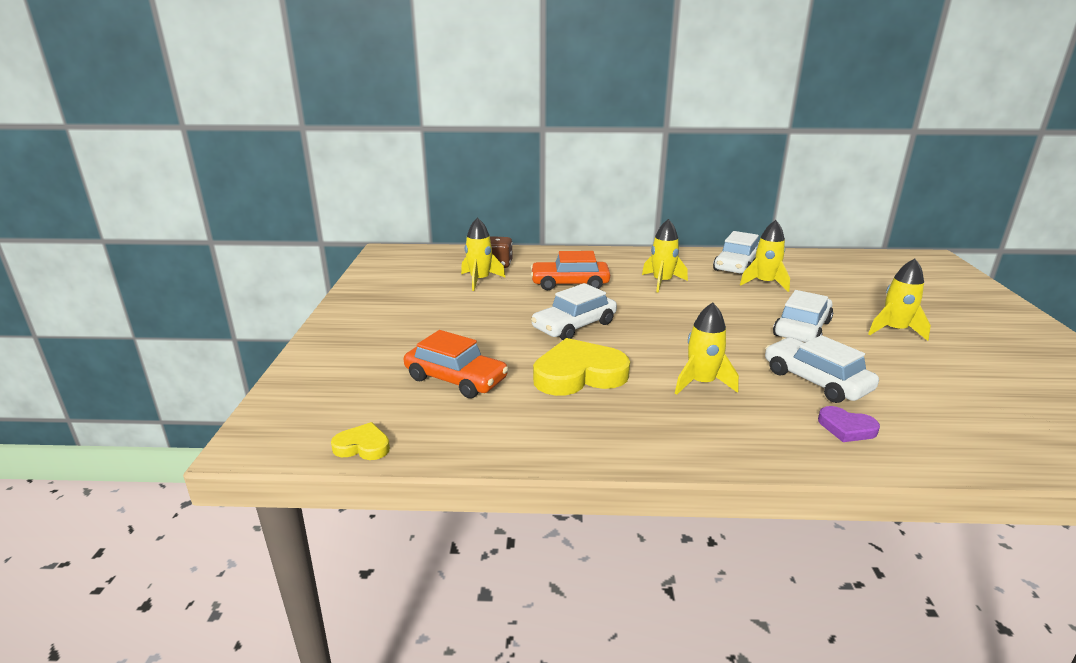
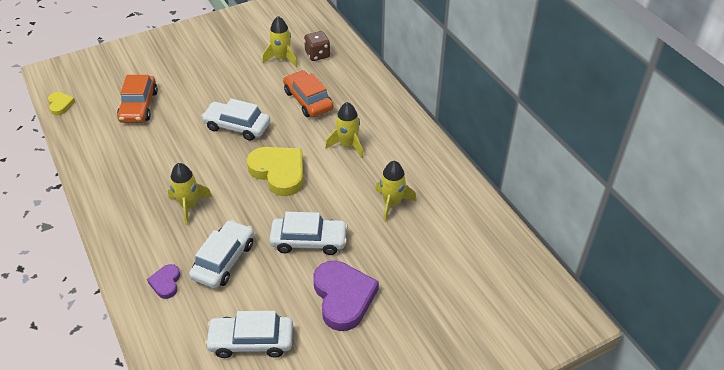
camera: 60 degrees right, 20 degrees up
(579, 374) = (171, 150): yellow heart -> yellow heart (279, 172)
(736, 265) = (422, 178): white car -> white car (251, 341)
(894, 330) = (343, 297): yellow rocket -> purple heart

